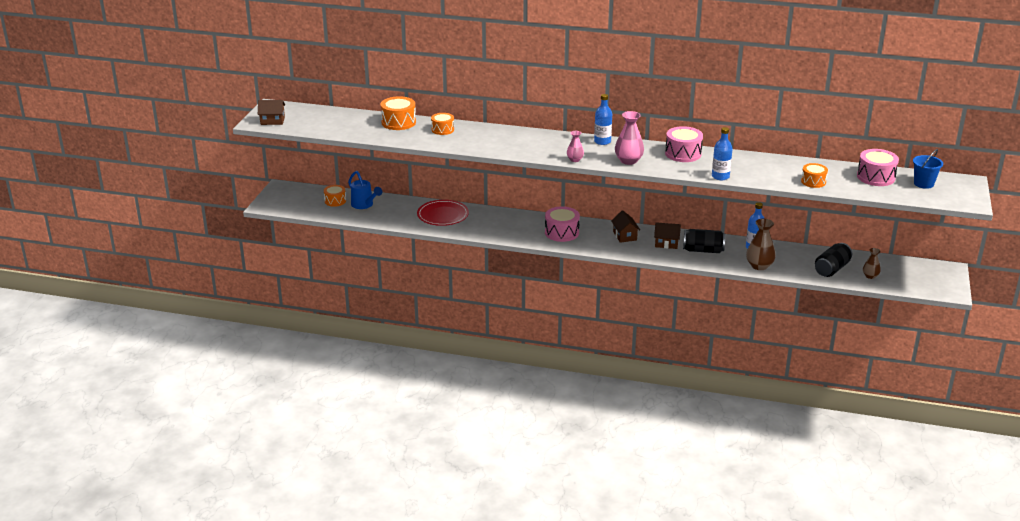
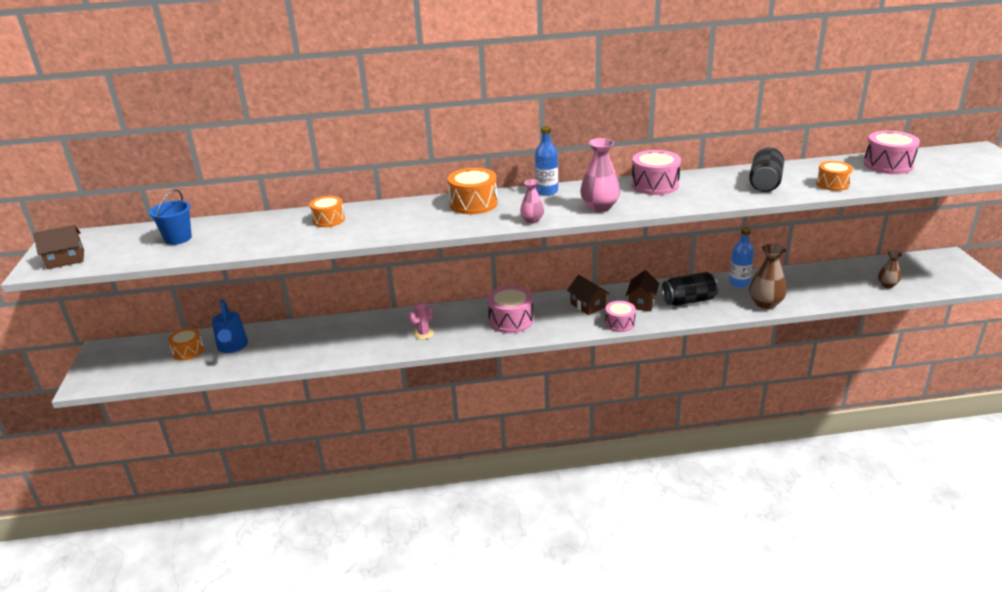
camera: 20 degrees left, 0 degrees up
(364, 205) = (232, 347): blue watering can -> blue watering can turned 45 degrees clockwise
(398, 122) = (261, 223): orange drum -> orange drum (473, 203)
(443, 215) = (346, 335): red plate -> none
(495, 227) = (423, 334): none -> pink cactus
(638, 253) = (620, 323): none -> pink drum
(666, 243) = (642, 302): brown house -> brown house turned 60 degrees counterclockwise
(720, 176) = (726, 201): blue bottle -> none
(831, 269) = (841, 287): black can -> black can (765, 183)
(923, 184) = (943, 161): blue bucket -> blue bucket (178, 238)

